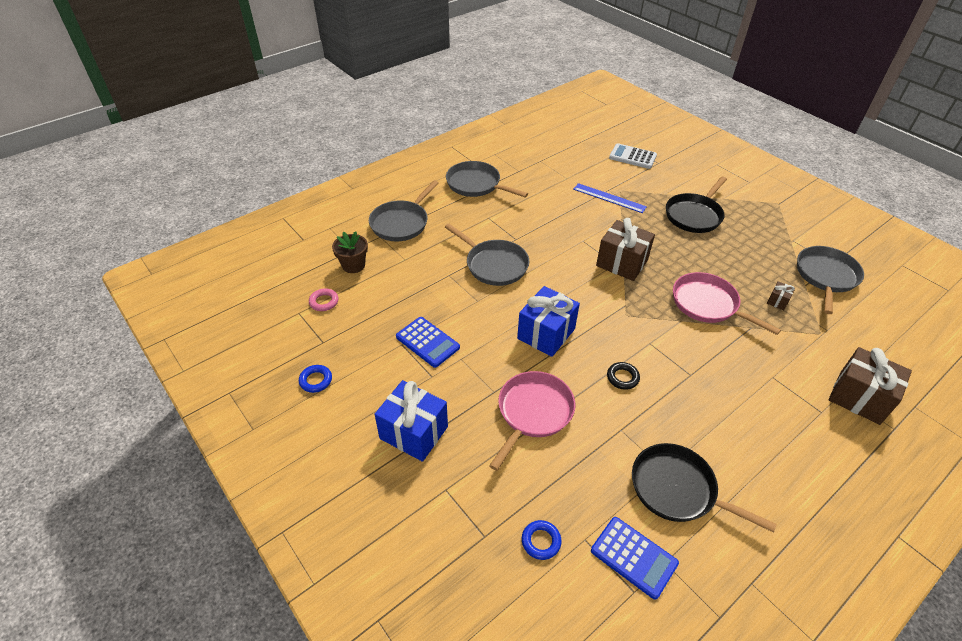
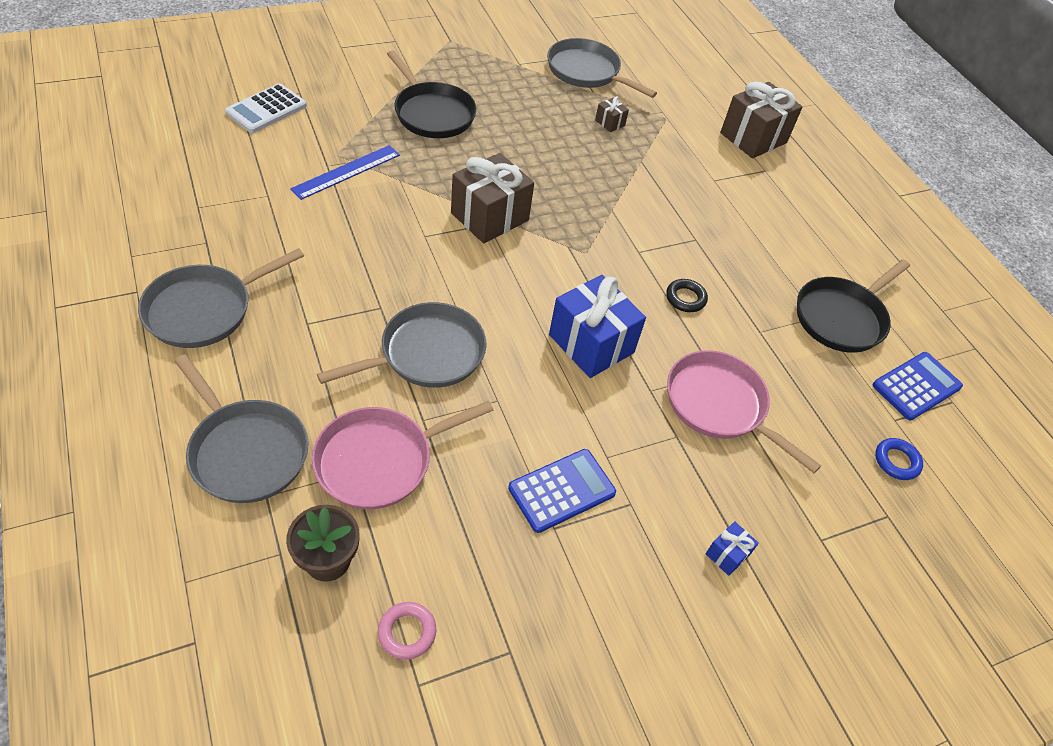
camera: 80 degrees left, 5 degrees up
(316, 380) = (596, 679): blue ring -> none
(414, 432) = (727, 554): blue gift -> blue gift, size x0.44
(708, 304) = (594, 176): pink pan -> pink pan (380, 460)

